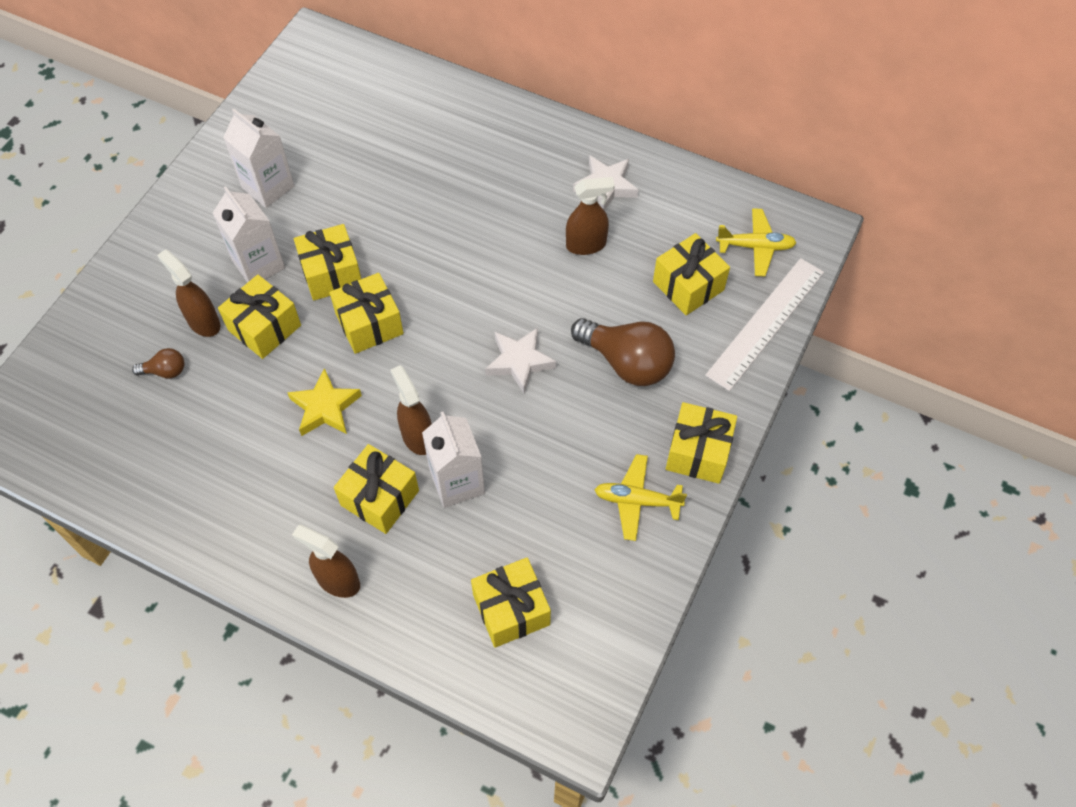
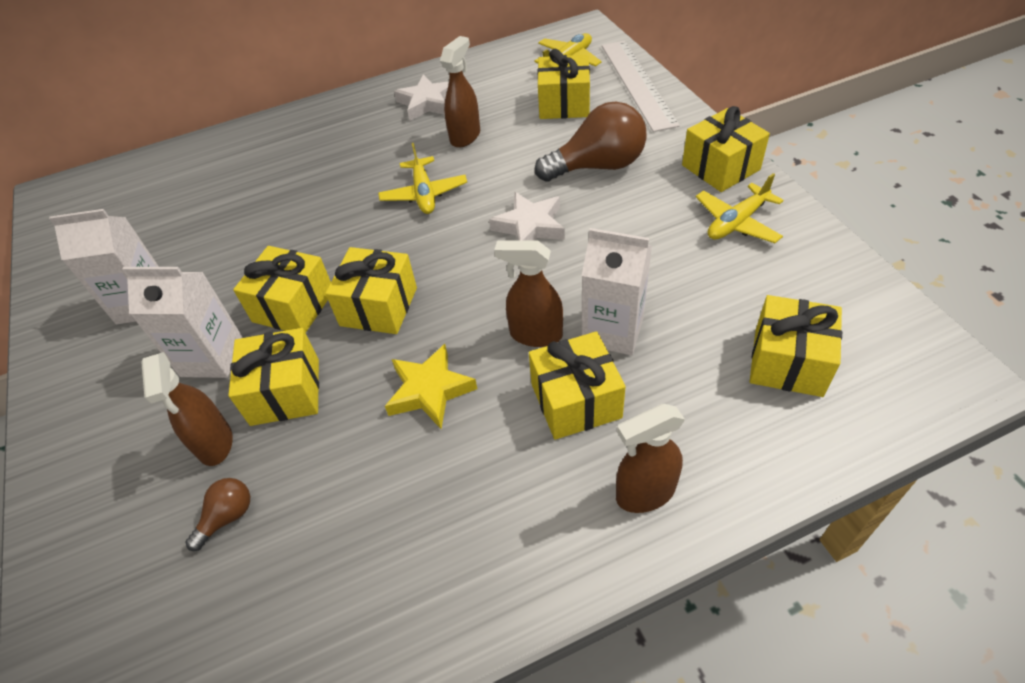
camera: 45 degrees left, 10 degrees down
(203, 322) = (215, 443): brown spray bottle -> brown spray bottle turned 105 degrees counterclockwise
(498, 266) = (424, 193): none -> yellow plane

